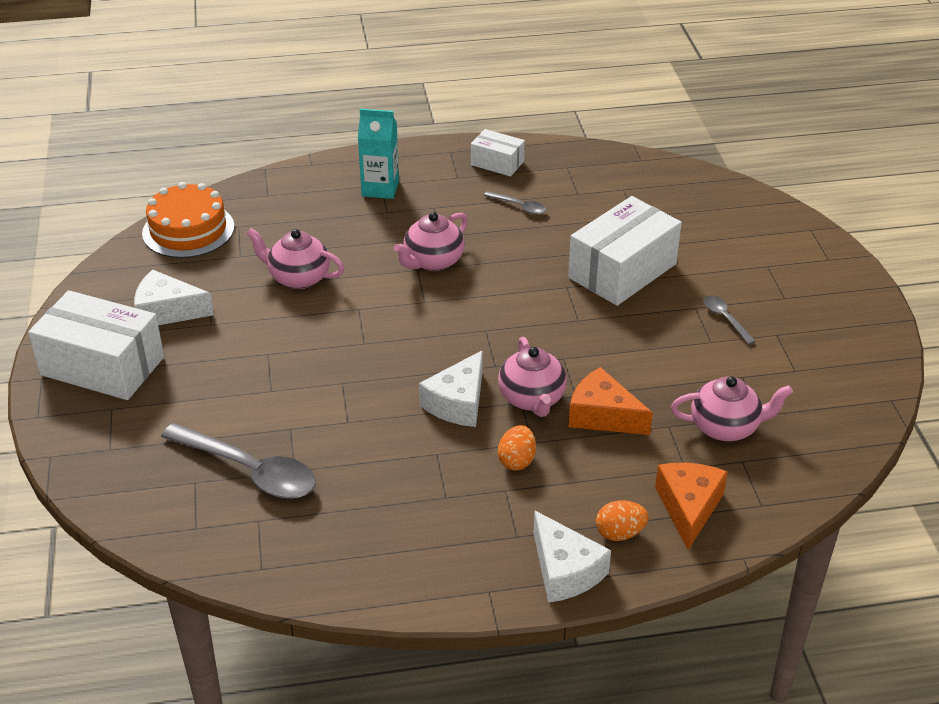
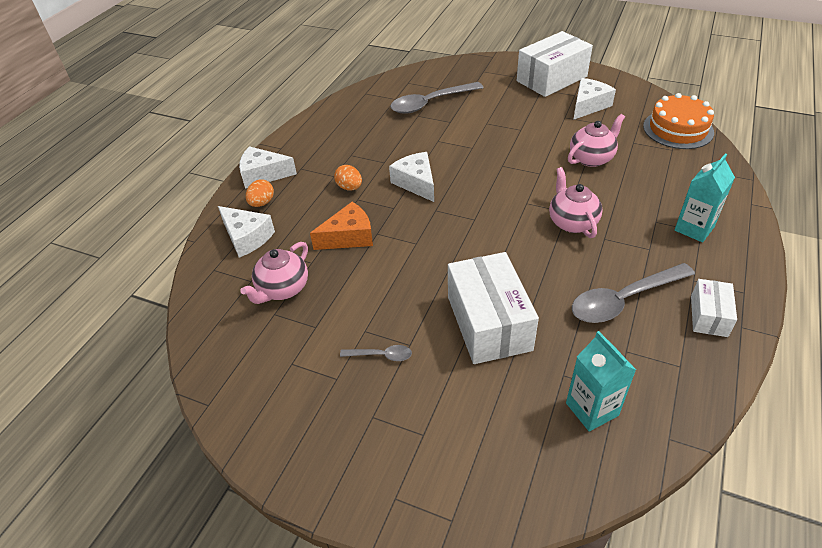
camera: 125 degrees right, 5 degrees up
(497, 163) = (709, 316): white box -> white box turned 45 degrees counterclockwise
(519, 207) = (623, 300): grey spoon -> grey spoon, size x2.12
(532, 399) = (391, 213): pink teapot -> none
(653, 196) = (592, 409): none -> turquoise carton
(689, 508) = (246, 237): orange cheese -> white cheese

